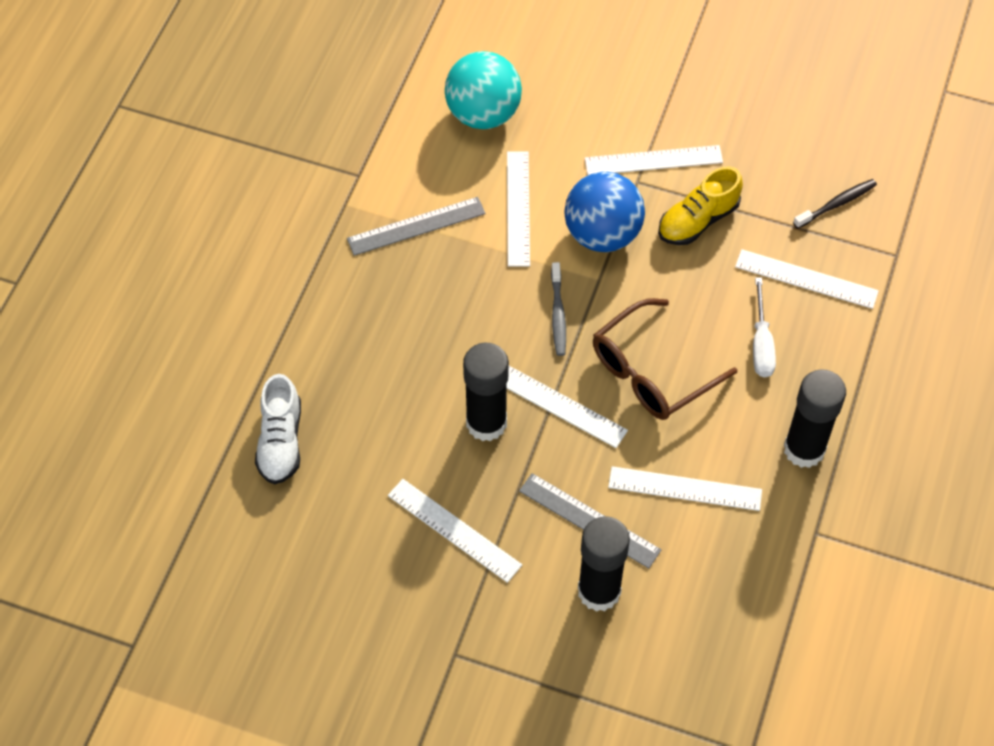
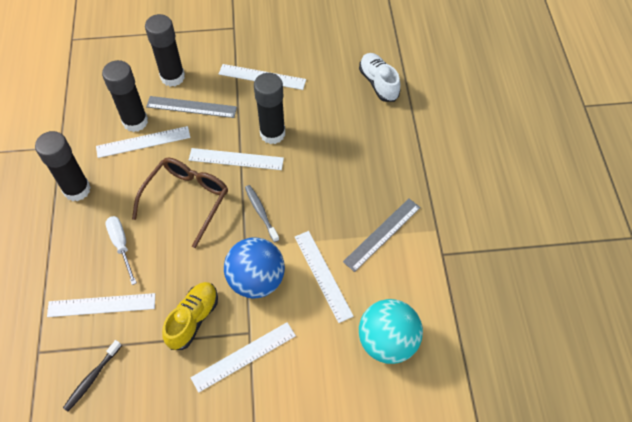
camera: 155 degrees right, 0 degrees up
(686, 530) = (135, 122): none -> black glue stick

